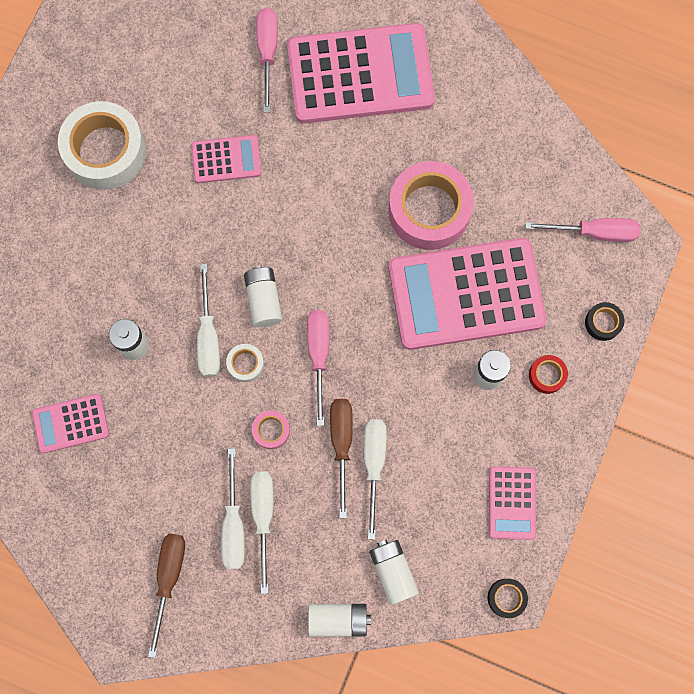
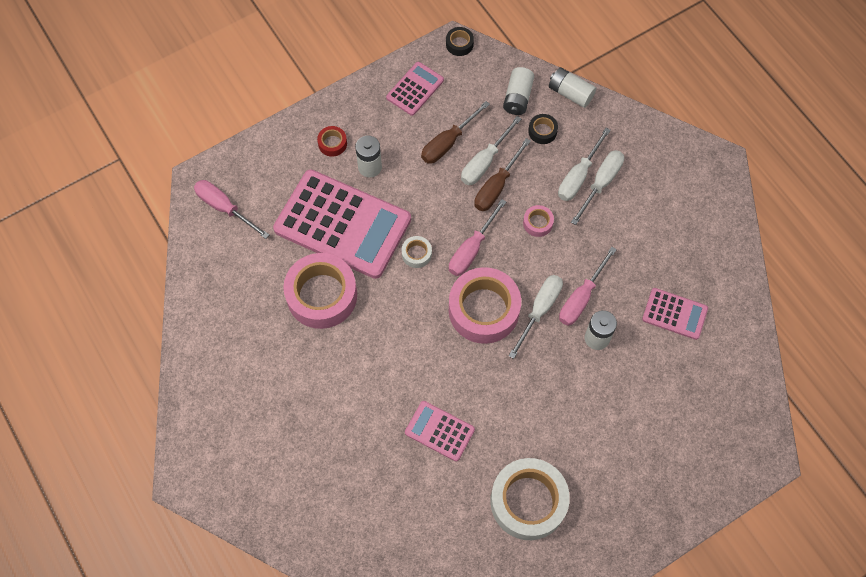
camera: 145 degrees left, 10 degrees down
(169, 579) = (664, 178): brown screwdriver -> brown screwdriver (448, 142)
(245, 364) = (526, 275): white tape -> white tape (416, 254)
(263, 300) = (484, 310): white battery -> pink tape
(267, 53) = (347, 497): pink screwdriver -> pink screwdriver (581, 298)
(360, 74) = (290, 430): pink calculator -> none
(603, 323) = (270, 151): black tape -> black tape (542, 131)

